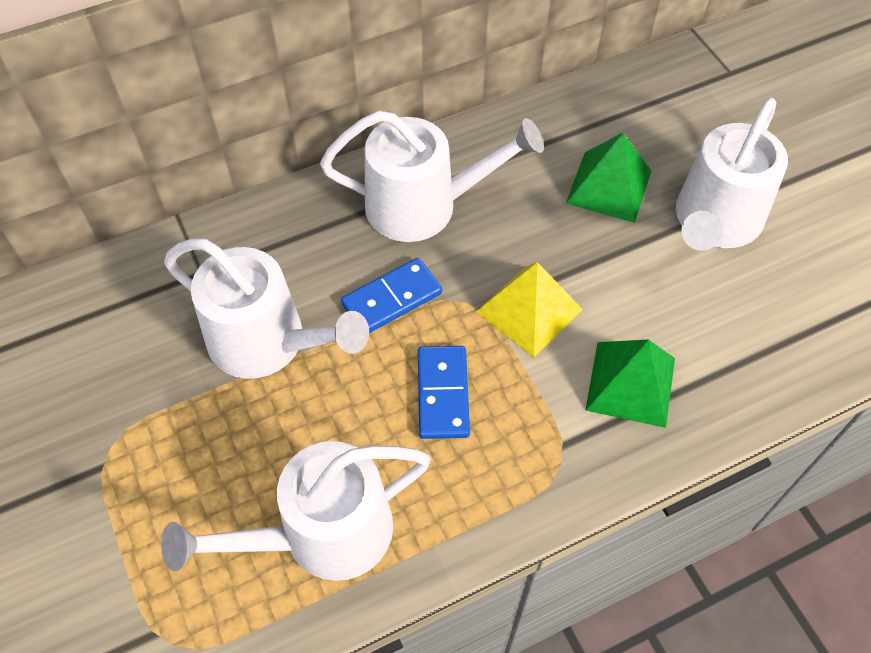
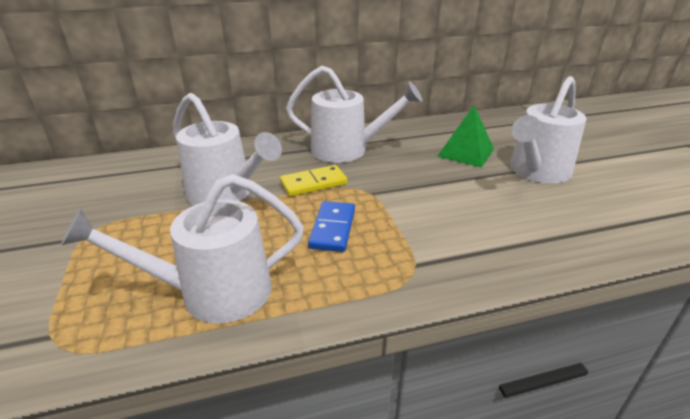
camera: 10 degrees right, 25 degrees down
(392, 299) = (313, 183): blue domino -> yellow domino
(529, 310) = (404, 196): yellow pyramid -> none
(631, 384) = (473, 238): green pyramid -> none

